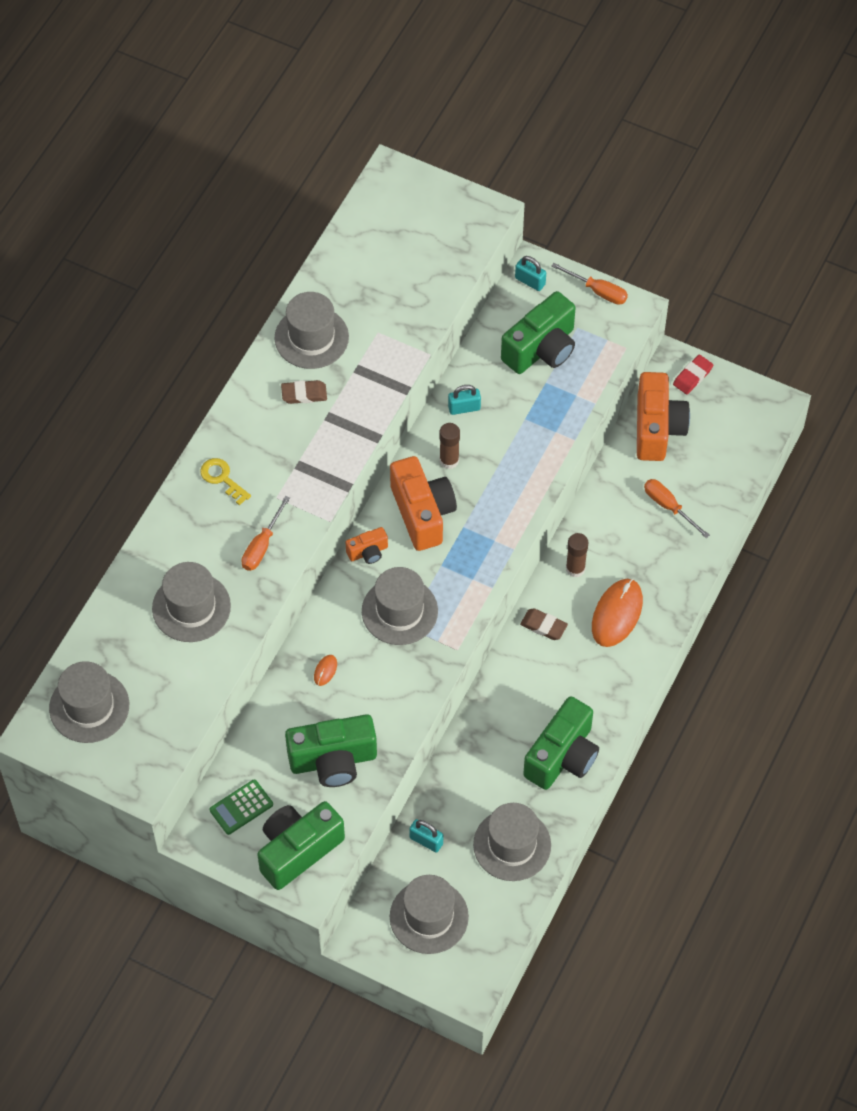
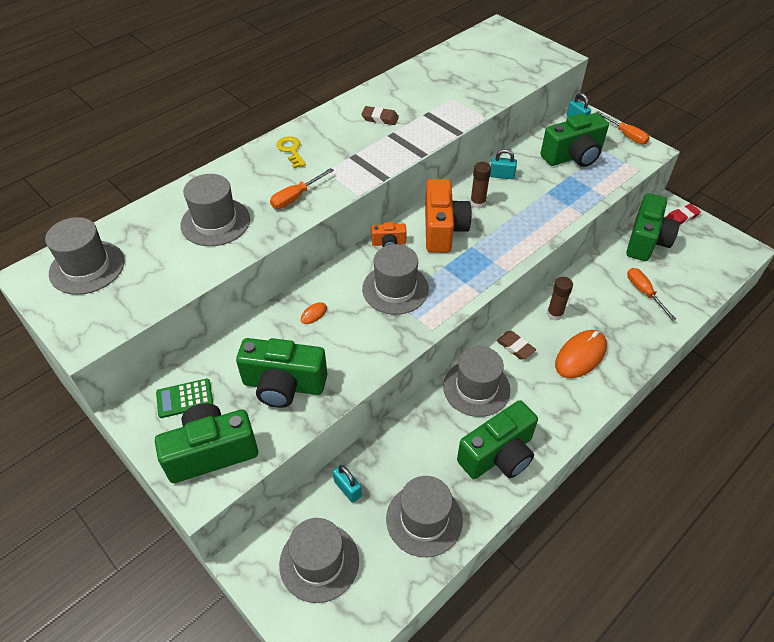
camera: 20 degrees right, 10 degrees down
(311, 337) = (402, 91): grey hat -> grey hat (476, 388)
(657, 428) = (646, 241): orange camera -> green camera

